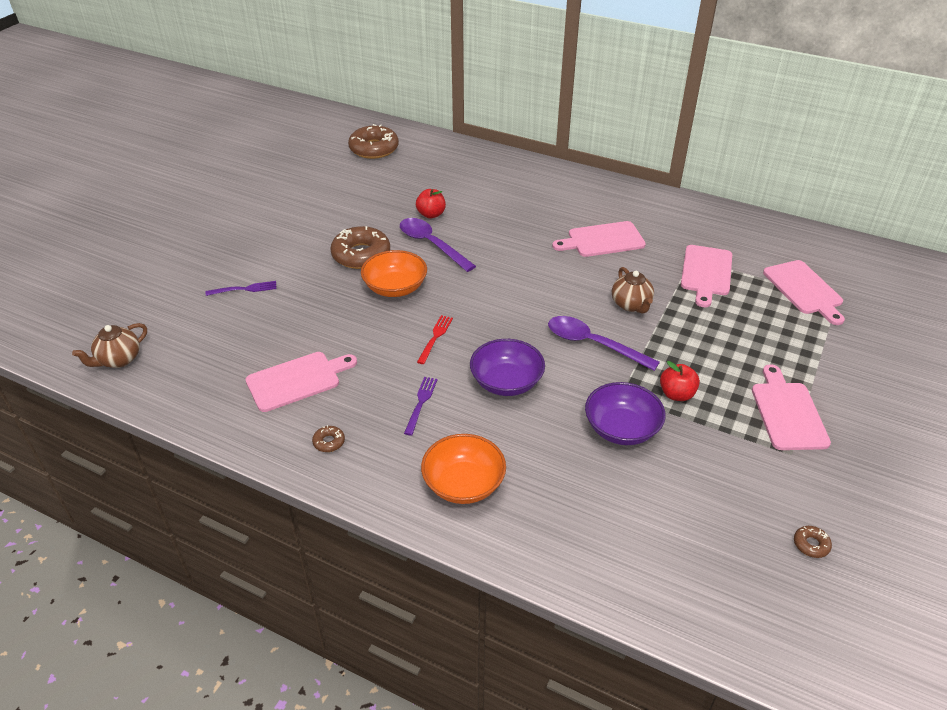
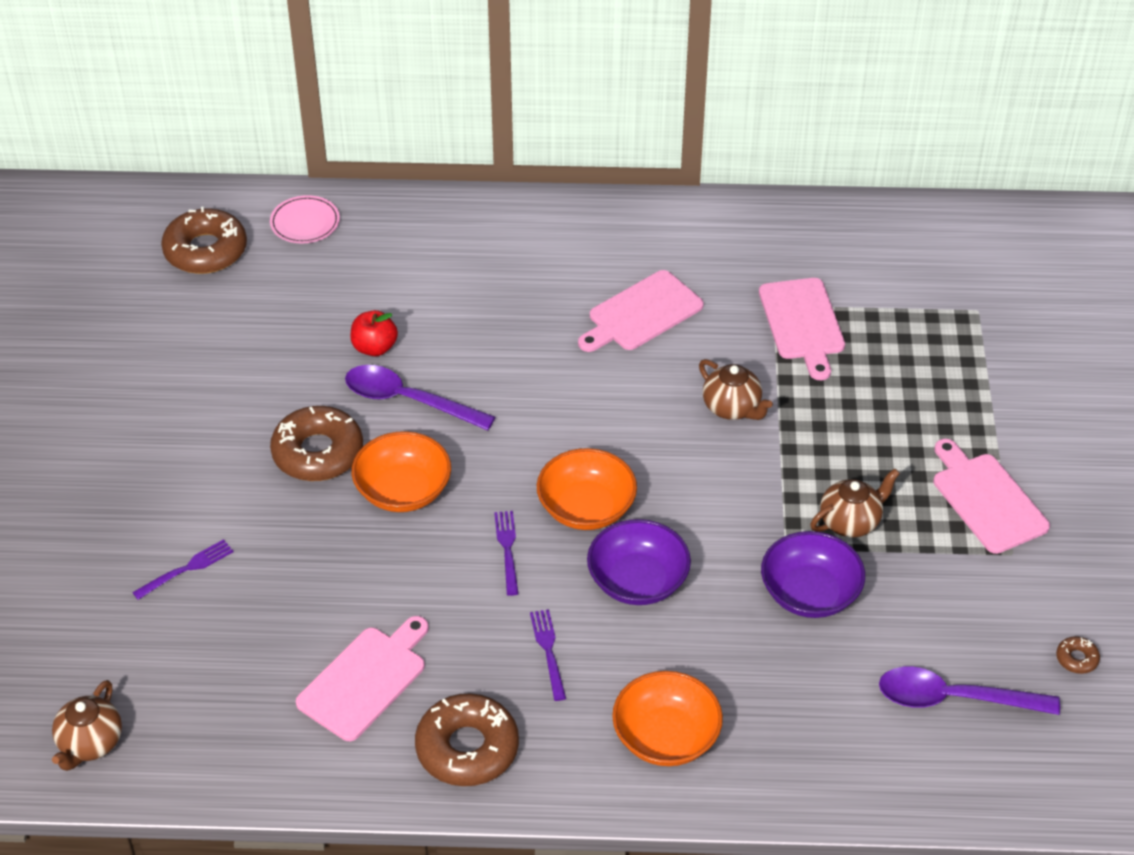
camera: 25 degrees left, 5 degrees up
(329, 442) = (467, 748): brown donut -> brown donut, size x2.34
(435, 337) = (507, 549): red fork -> purple fork
(436, 150) = (305, 222): none -> pink plate
(500, 330) = (586, 508): none -> orange bowl
(593, 344) = (715, 485): purple spoon -> purple spoon (954, 698)
(676, 394) = (850, 521): red apple -> brown teapot
(804, 290) = (934, 309): pink cutting board -> none

